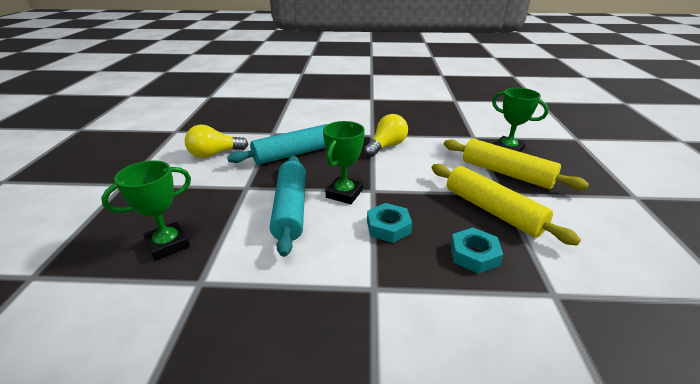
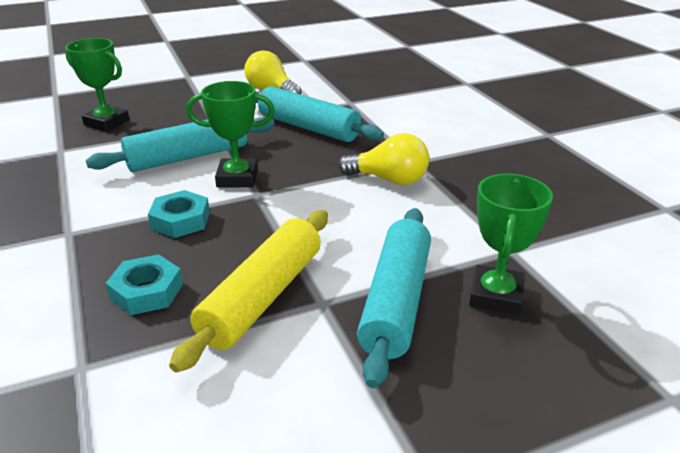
camera: 65 degrees right, 0 degrees up
(506, 173) = (396, 301): yellow rolling pin -> turquoise rolling pin

